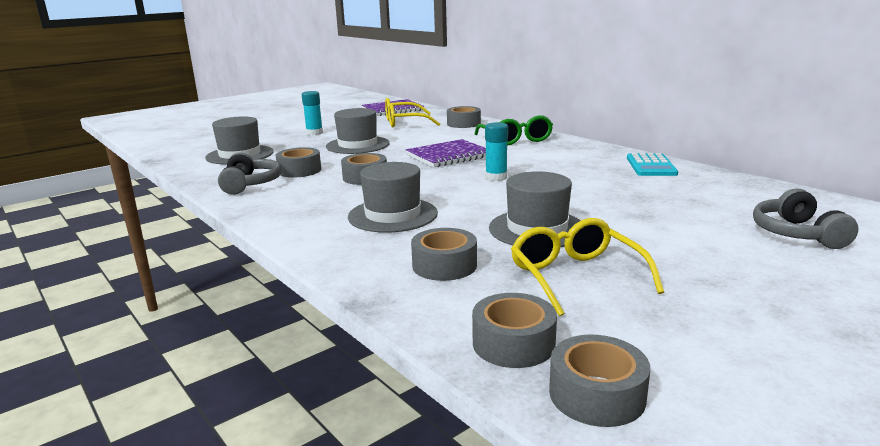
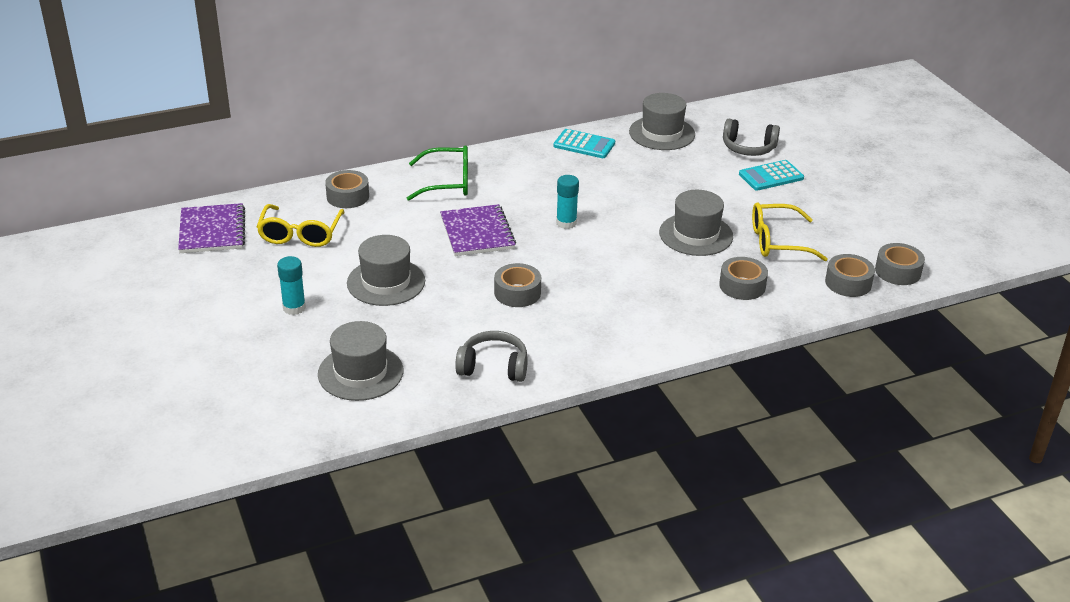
camera: 75 degrees left, 15 degrees up
(299, 170) = (464, 331): grey tape -> none
(393, 215) = (633, 292): grey hat -> grey hat (662, 133)
(746, 255) = (771, 176): none -> turquoise calculator

